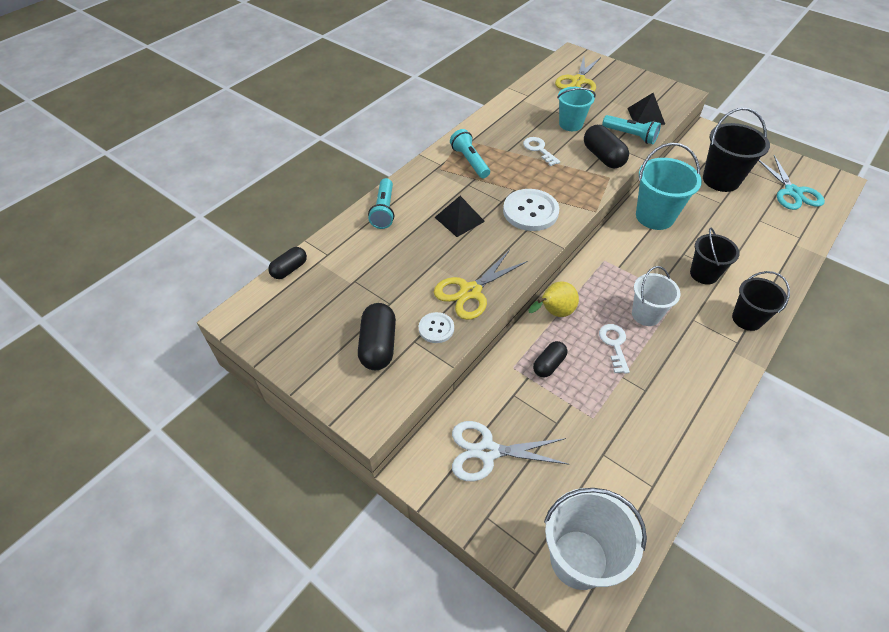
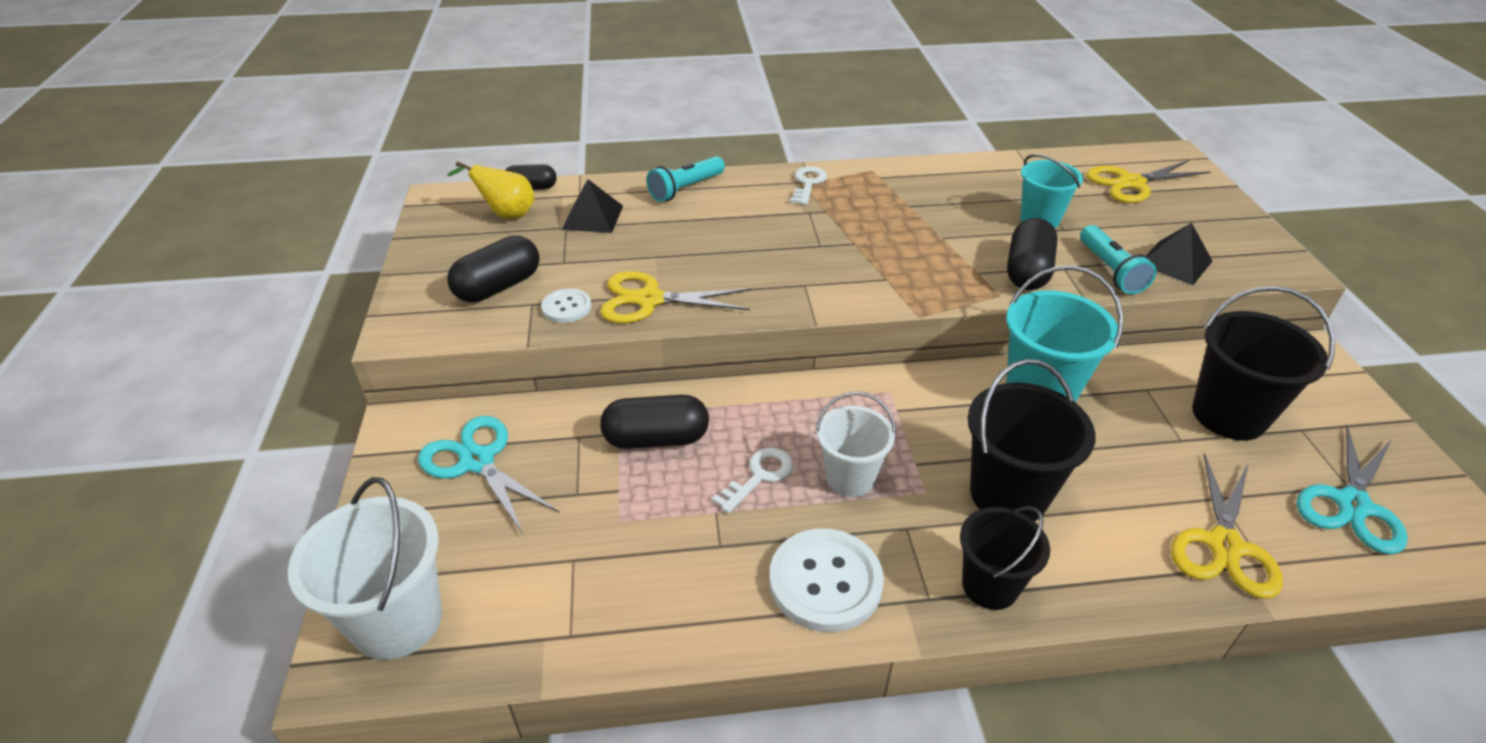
camera: 45 degrees right, 10 degrees down
(459, 219) = (746, 235): black pyramid -> black pyramid (593, 217)
(470, 161) = (846, 194): turquoise flashlight -> none
(487, 451) = (477, 461): white scissors -> turquoise scissors
(530, 211) = (836, 272): white button -> white button (825, 581)
(539, 150) = (950, 223): white key -> white key (808, 184)
(549, 364) = (656, 439): black capsule -> black capsule, size x1.57
(554, 312) = (742, 399): yellow pear -> yellow pear (506, 214)
(703, 274) = (1008, 494): black bucket -> black bucket, size x1.52
(783, 239) = (1224, 545): none -> yellow scissors

